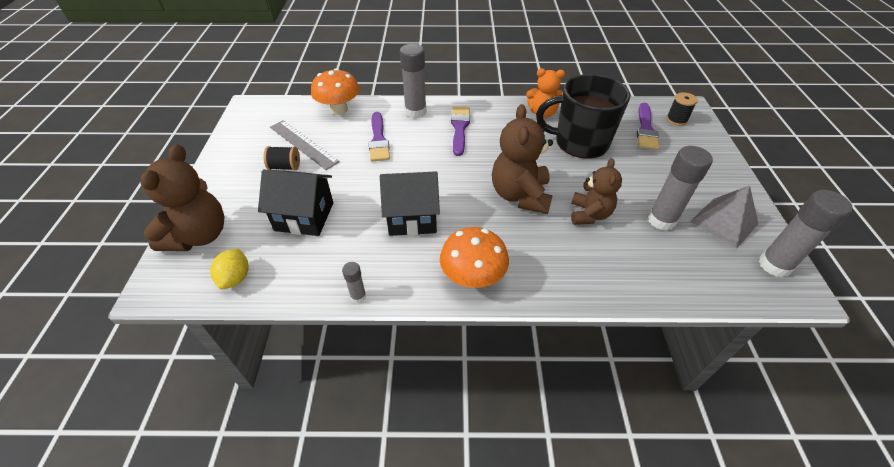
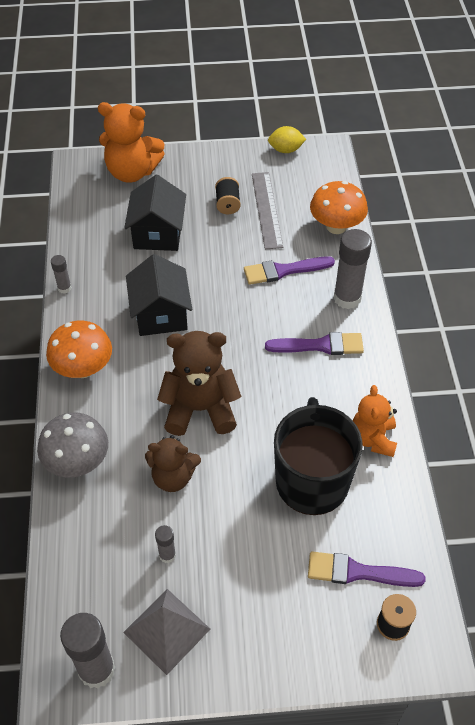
camera: 85 degrees right, 5 degrees up
(199, 235) = (132, 172): brown teddy bear -> orange teddy bear
(235, 278) = (85, 207): yellow lemon -> yellow lemon (285, 150)
(303, 144) = (266, 209): grey ruler -> grey ruler turned 45 degrees counterclockwise
(584, 281) = (77, 462): none -> grey mushroom
(661, 220) = (167, 555): grey glue stick -> grey glue stick, size x0.50

